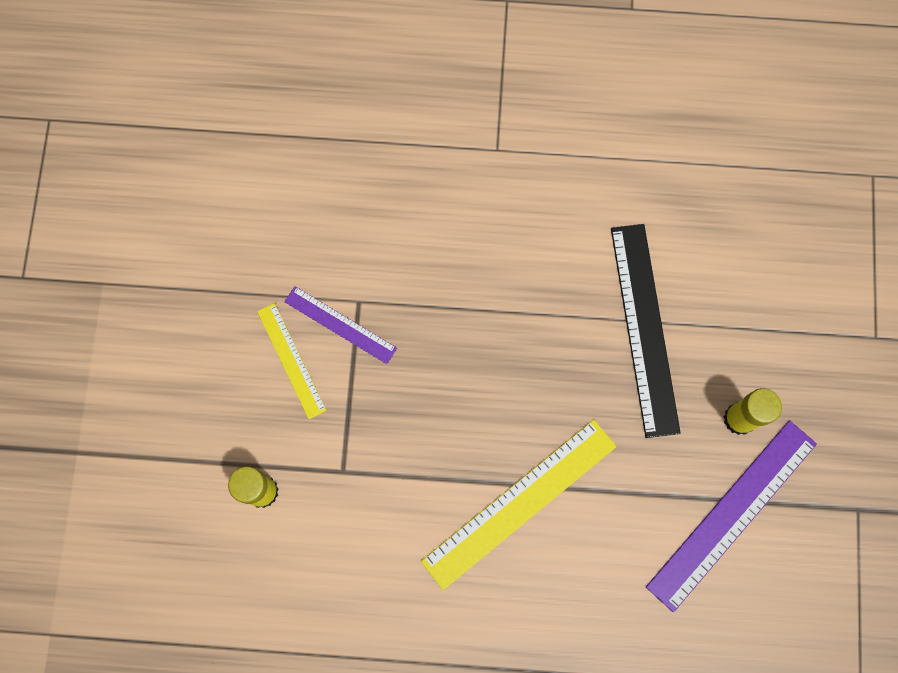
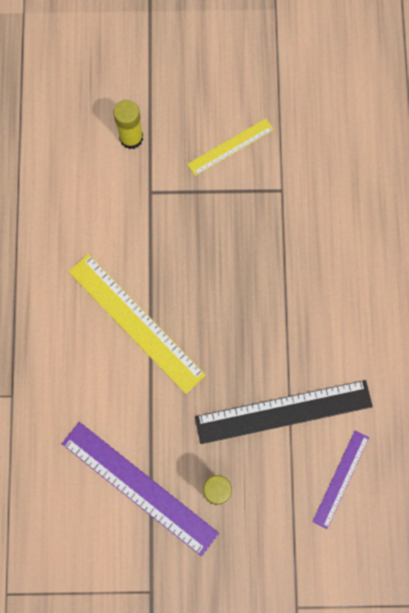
camera: 85 degrees right, 0 degrees up
(340, 325) = (261, 179): purple ruler -> purple ruler (341, 479)

